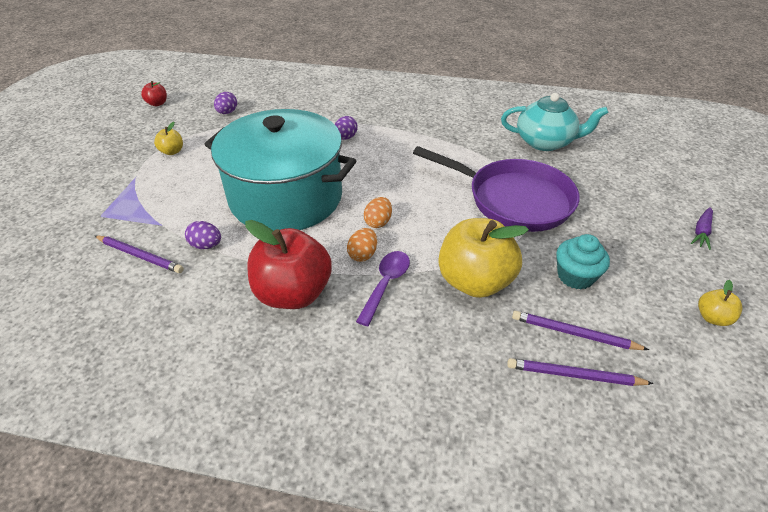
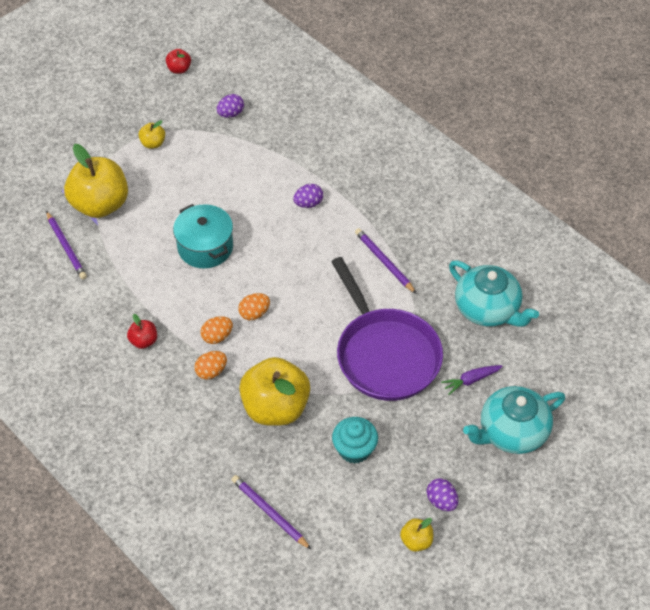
camera: 35 degrees right, 10 degrees up
(153, 209) = (100, 204): none -> yellow apple
(206, 245) = (115, 263): purple egg -> purple egg (441, 501)
(286, 197) = (205, 247): turquoise pot -> turquoise pot, size x0.52
(293, 293) = (144, 341): red apple -> red apple, size x0.44
(386, 284) = (211, 371): purple spoon -> orange egg
(574, 333) = (302, 488): purple pencil -> purple pencil (384, 262)
(661, 202) = (511, 432): none -> turquoise teapot
(701, 232) = (507, 477): purple carrot -> purple carrot (471, 380)

